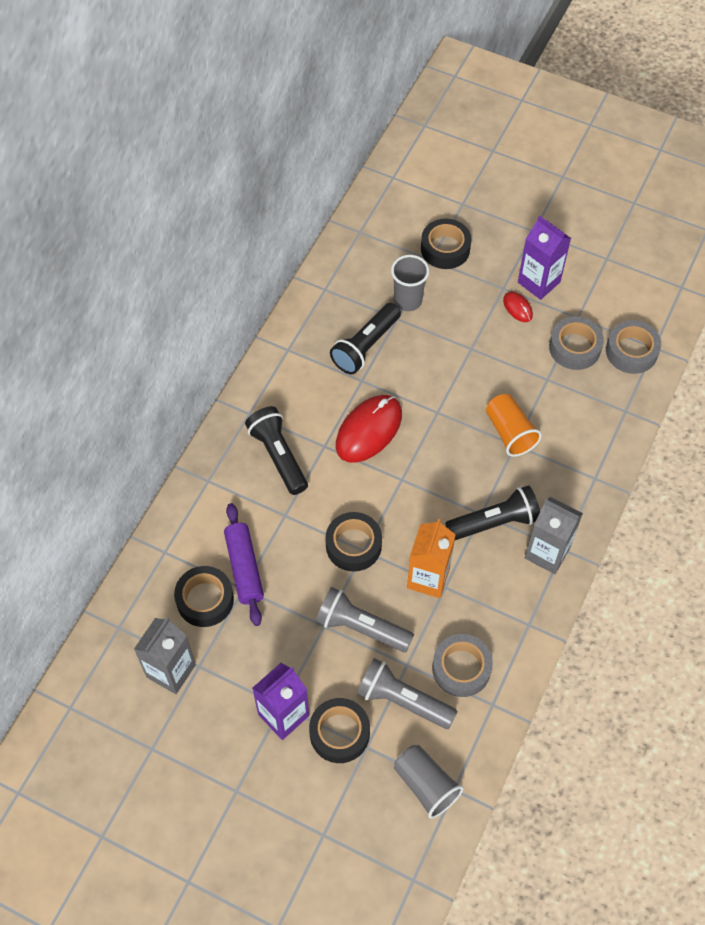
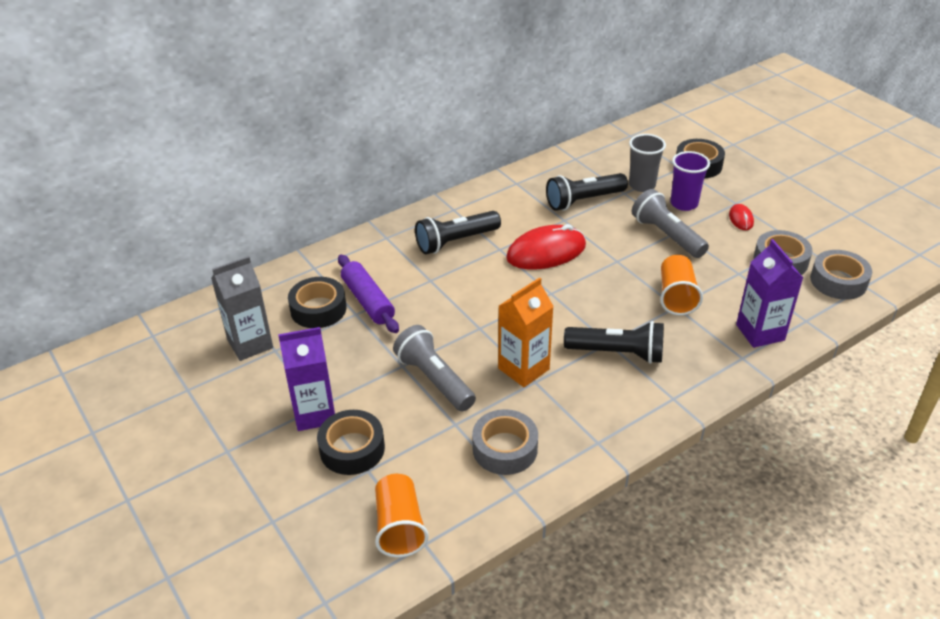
camera: 30 degrees right, 20 degrees down
(244, 568) = (368, 301): purple rolling pin -> purple rolling pin turned 45 degrees counterclockwise
(278, 456) = (455, 242): black flashlight -> black flashlight turned 120 degrees counterclockwise
(353, 545) = (473, 321): black tape -> none
(402, 700) = (429, 449): grey flashlight -> grey flashlight (666, 235)
(426, 785) = (399, 527): grey cup -> orange cup
(458, 309) = (684, 203): none -> purple cup
(539, 282) = (772, 209): purple carton -> purple carton (760, 332)
(547, 553) = (655, 395): grey carton -> none

